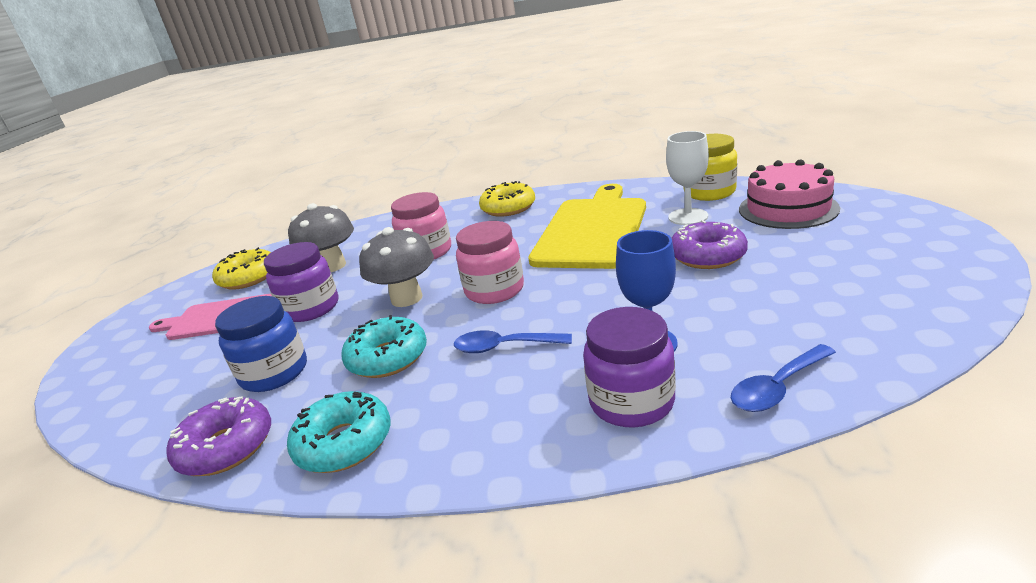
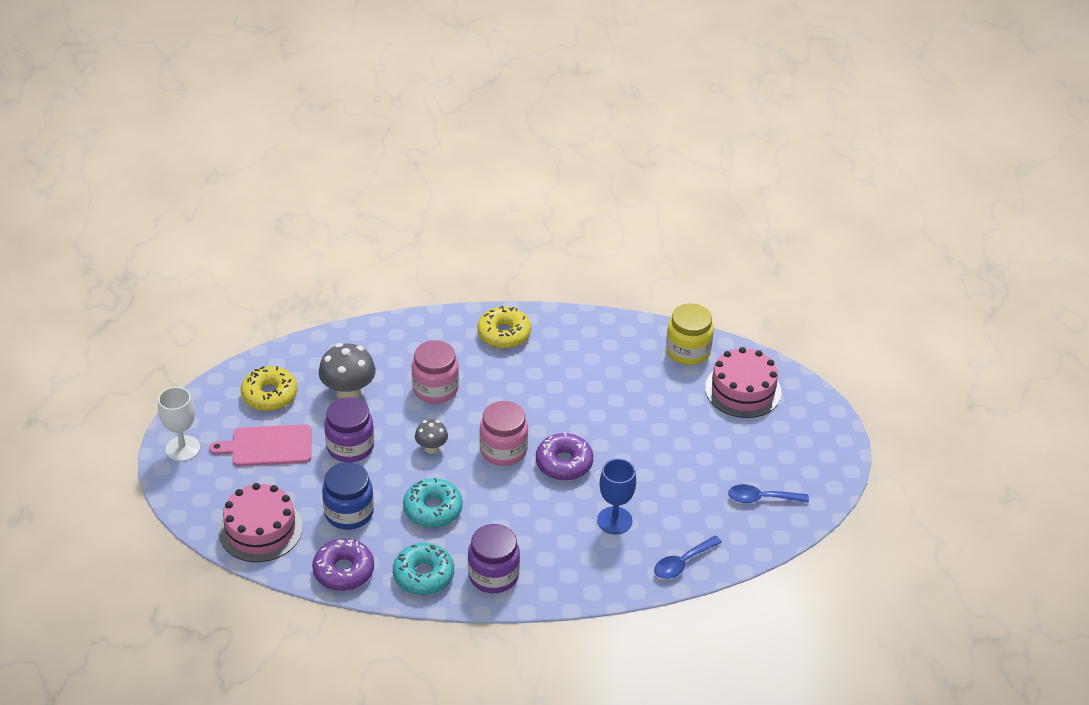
camera: 10 degrees left, 15 degrees up
(147, 403) = (260, 529): none -> pink cake
(406, 298) = (431, 448): grey mushroom -> grey mushroom, size x0.57
(504, 347) = (516, 510): blue spoon -> blue spoon (761, 498)
(593, 230) = (582, 386): yellow cutting board -> none
(631, 402) = (598, 564): purple jar -> purple jar (493, 575)
(688, 217) = (663, 384): white goblet -> white goblet (183, 448)
(707, 256) = (668, 438): purple donut -> purple donut (564, 463)

